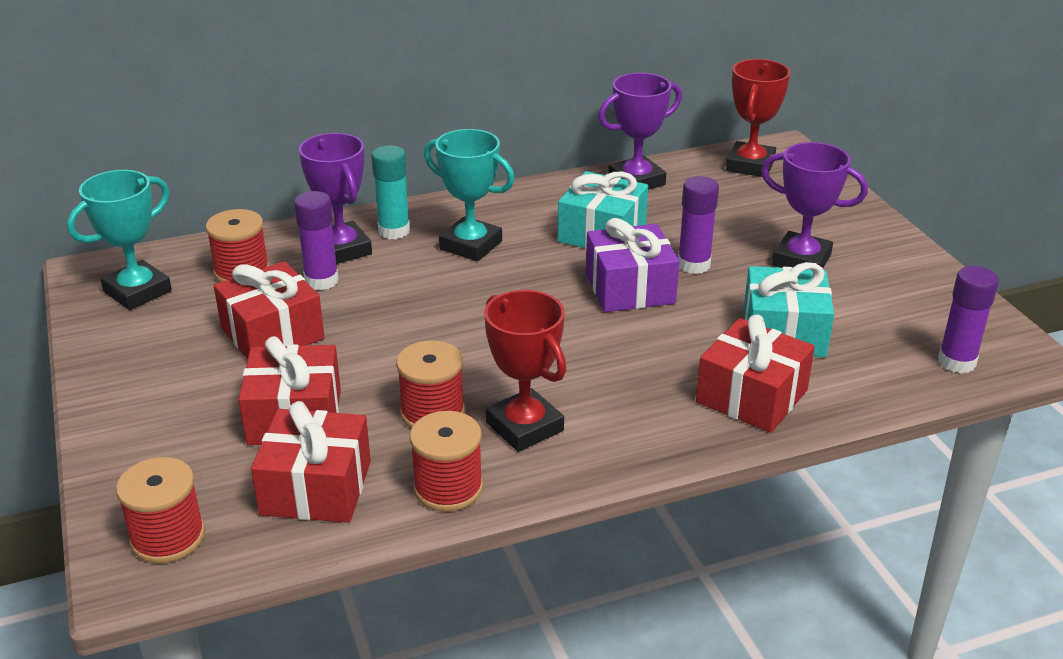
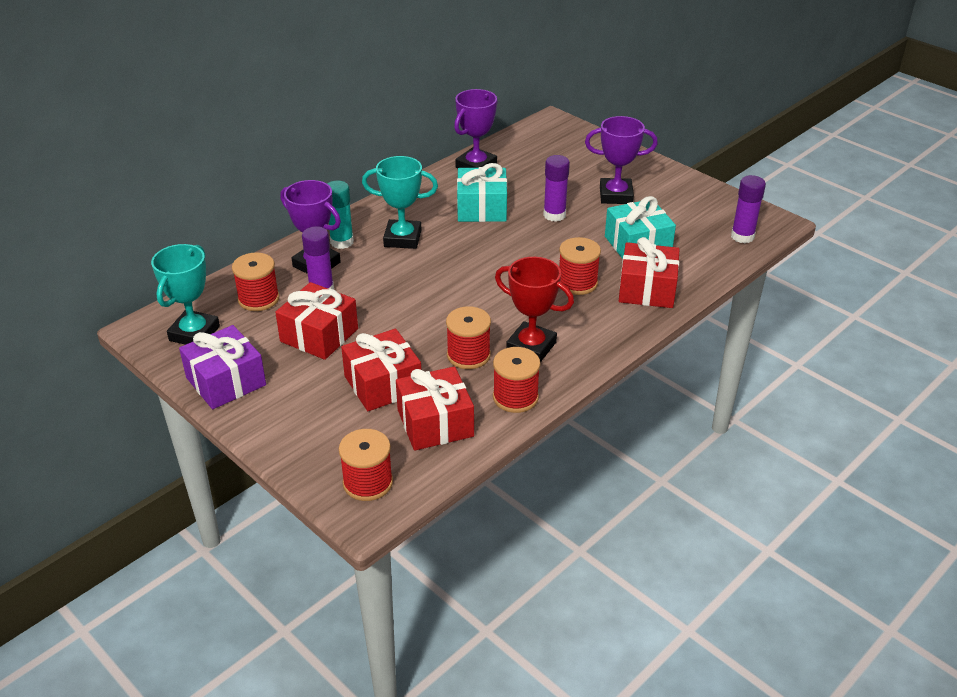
camera: 25 degrees left, 5 degrees up
(630, 288) = (527, 241): purple gift -> purple gift (226, 381)
(656, 360) = (577, 283): none -> red spool
(750, 165) = (540, 138): red trophy -> none

